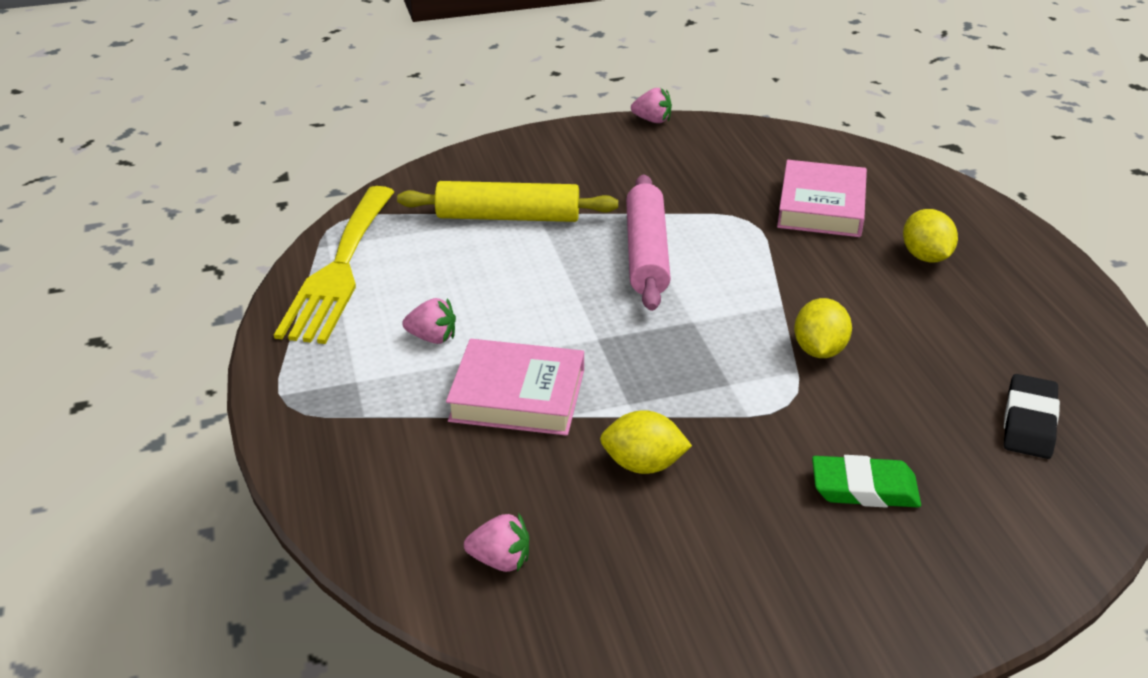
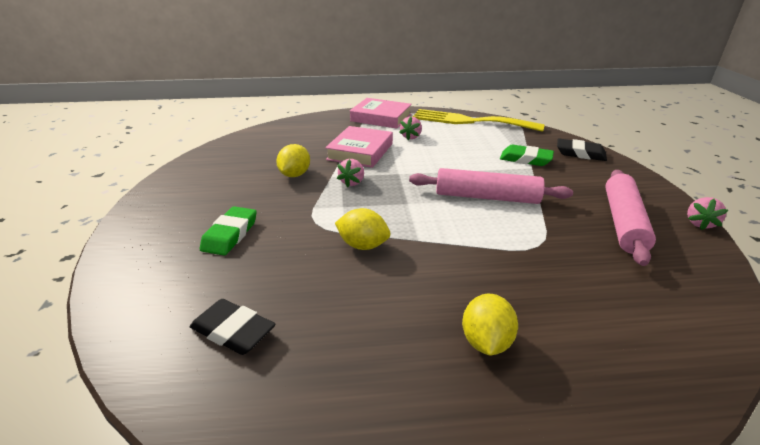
camera: 100 degrees right, 5 degrees down
(475, 170) = (580, 153): none -> black eraser
(500, 560) = (262, 143): pink strawberry -> pink strawberry (352, 182)
(508, 217) = (525, 159): yellow rolling pin -> green eraser
(670, 163) = (623, 222): none -> pink rolling pin
(821, 206) = (572, 291): pink book -> pink book (381, 118)
(925, 256) = (486, 342): yellow lemon -> yellow lemon turned 75 degrees counterclockwise

